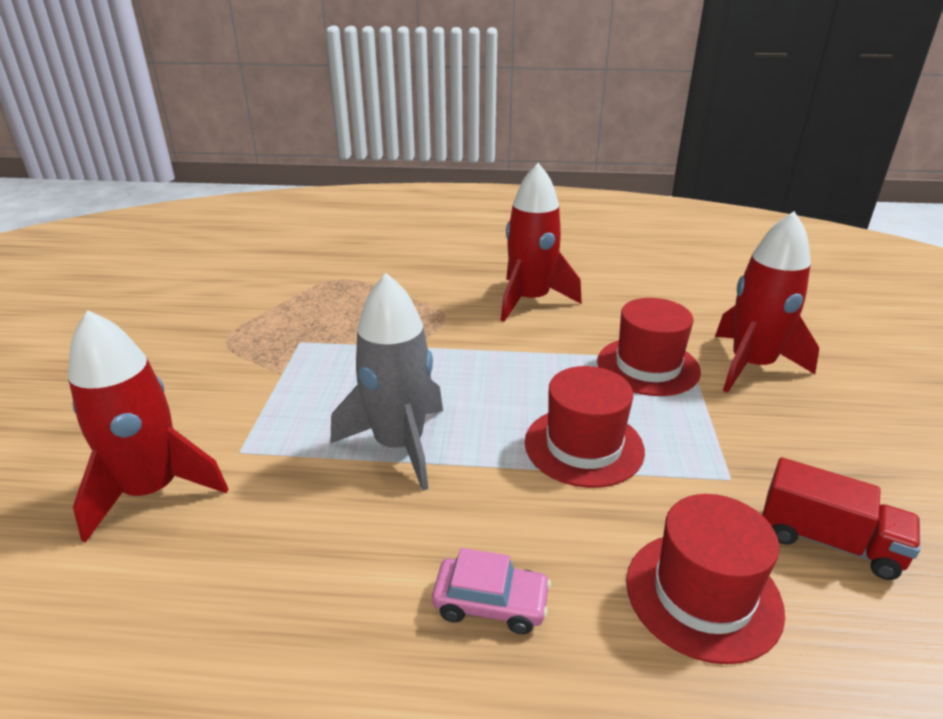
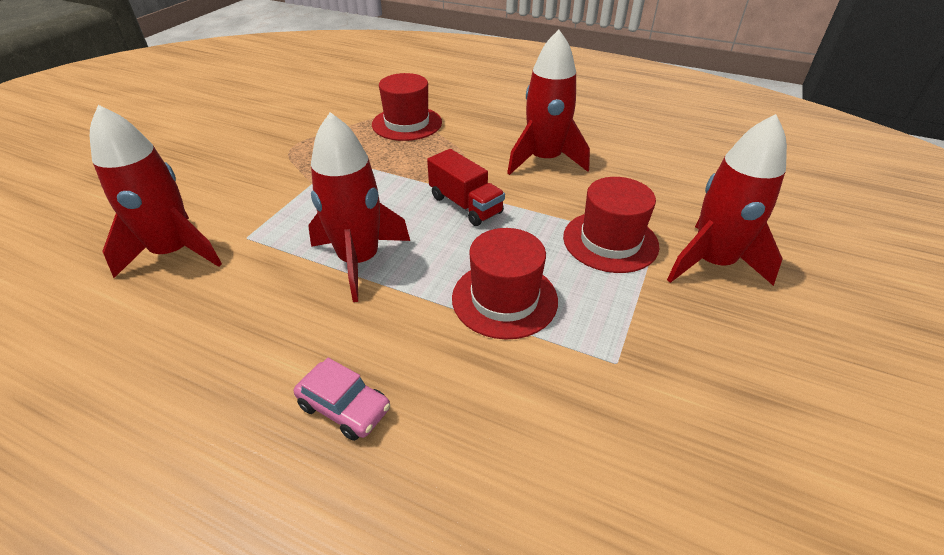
camera: 20 degrees right, 10 degrees up
(399, 445) = (359, 260): grey rocket -> red rocket
(703, 594) = (519, 457): red hat -> red hat (407, 123)
(828, 541) = (671, 447): red truck -> red truck (465, 205)

